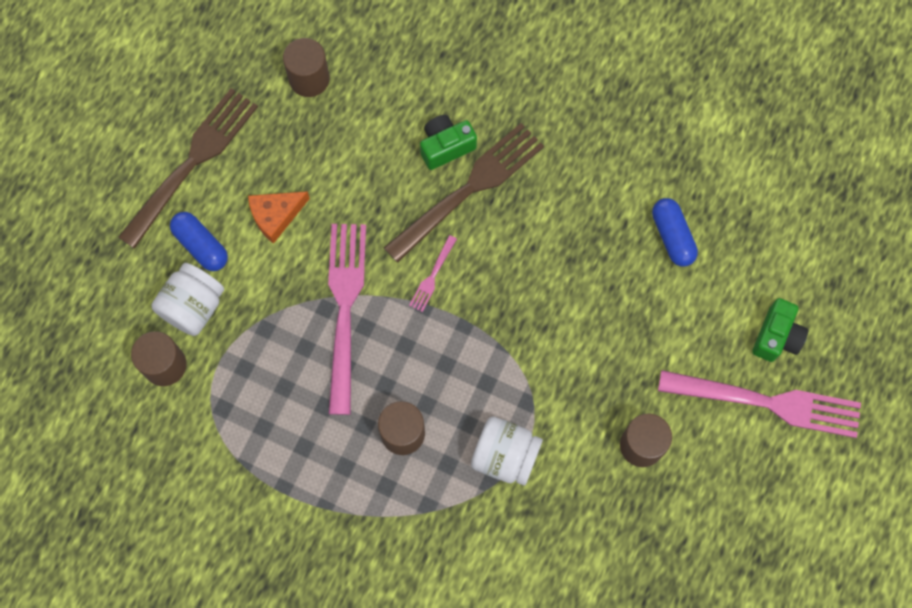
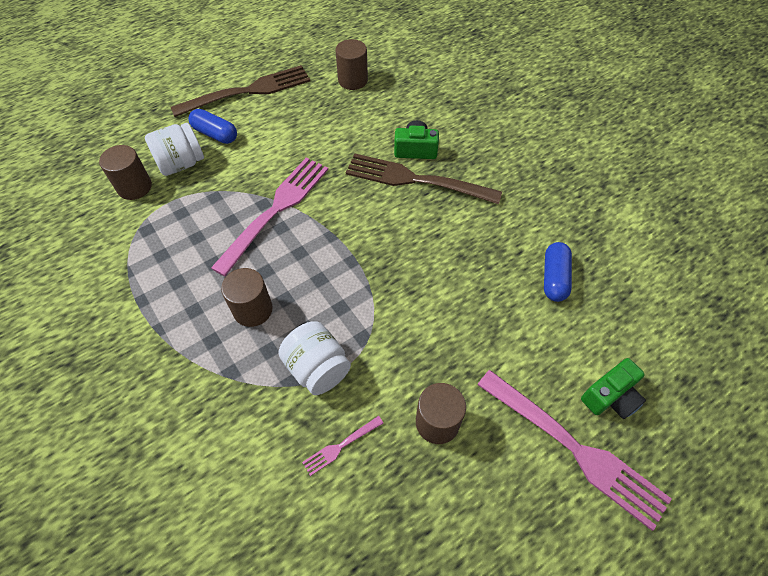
camera: 30 degrees right, 15 degrees down
(201, 246) = (215, 134): blue capsule -> blue capsule turned 45 degrees counterclockwise
(276, 216) = (274, 139): orange cheese -> none
(432, 276) = (351, 219): pink fork -> pink fork (340, 446)
(469, 189) = (415, 180): brown fork -> brown fork turned 150 degrees counterclockwise

